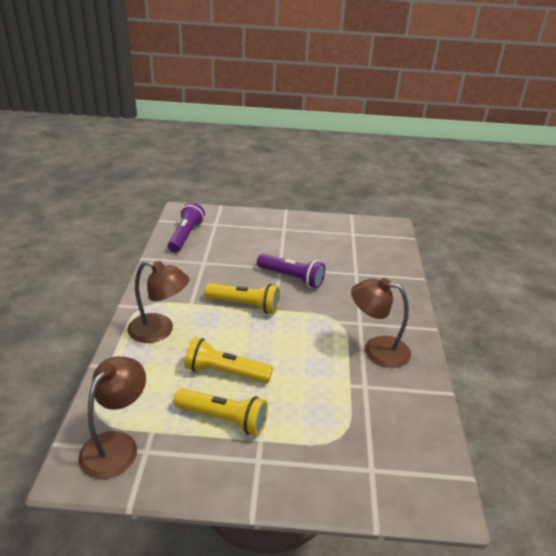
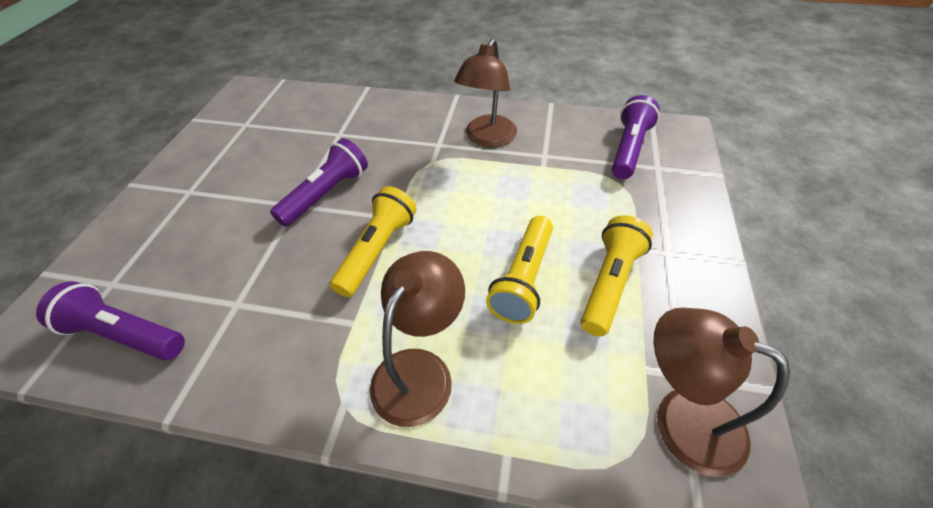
camera: 80 degrees left, 15 degrees up
(393, 449) = (629, 149): none -> purple flashlight

